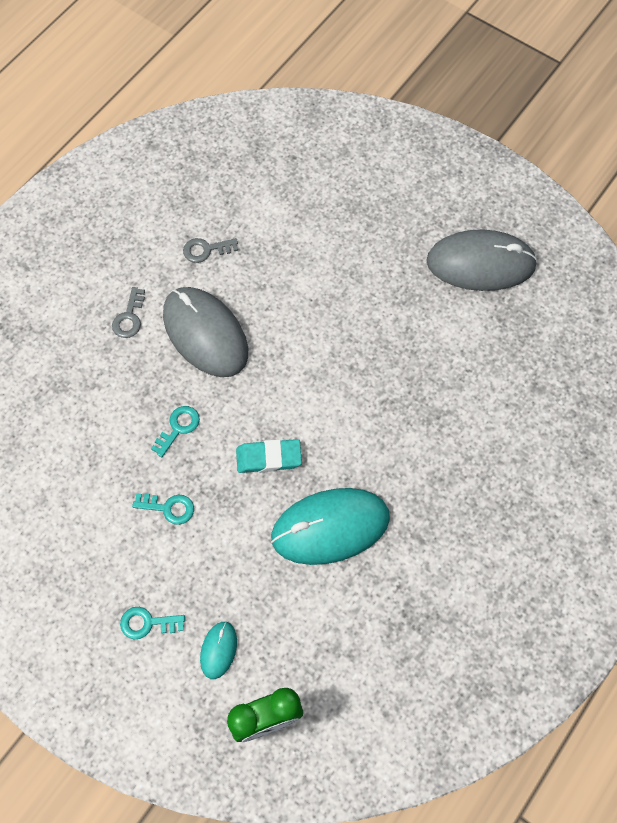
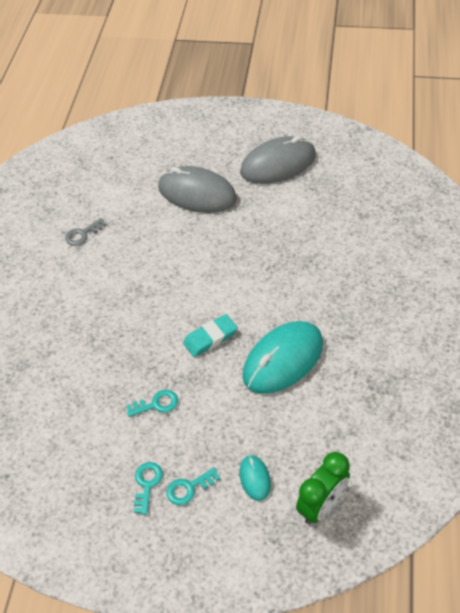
camera: 25 degrees left, 15 degrees down
(129, 317) = (50, 298): grey key -> none
(178, 428) = (131, 350): turquoise key -> turquoise key (147, 484)
(205, 333) = (114, 284): grey mouse -> grey mouse (197, 193)

